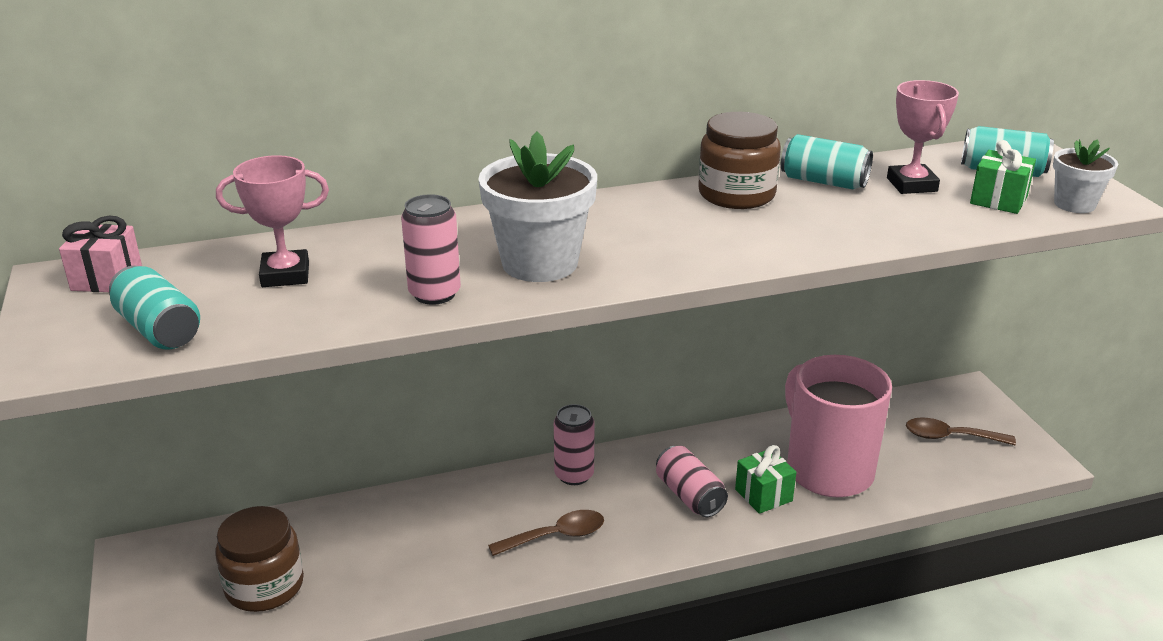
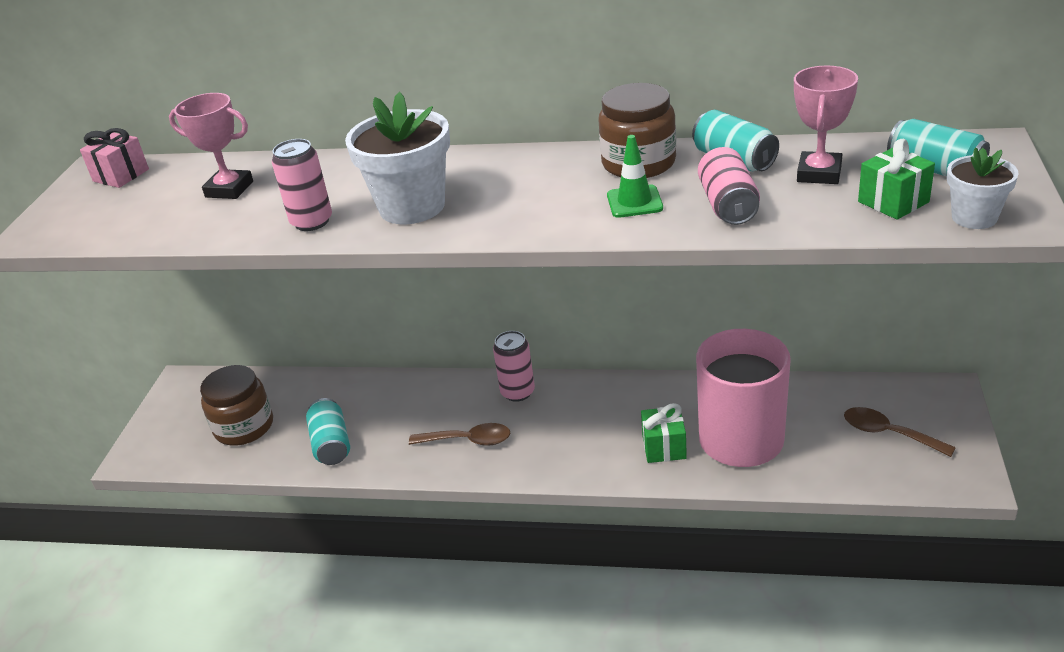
camera: 30 degrees right, 5 degrees up
(159, 329) = (116, 221): turquoise can -> turquoise can (331, 444)
(689, 496) = (599, 432): pink can -> pink can (728, 205)
(771, 229) = (634, 202): none -> green traffic cone

